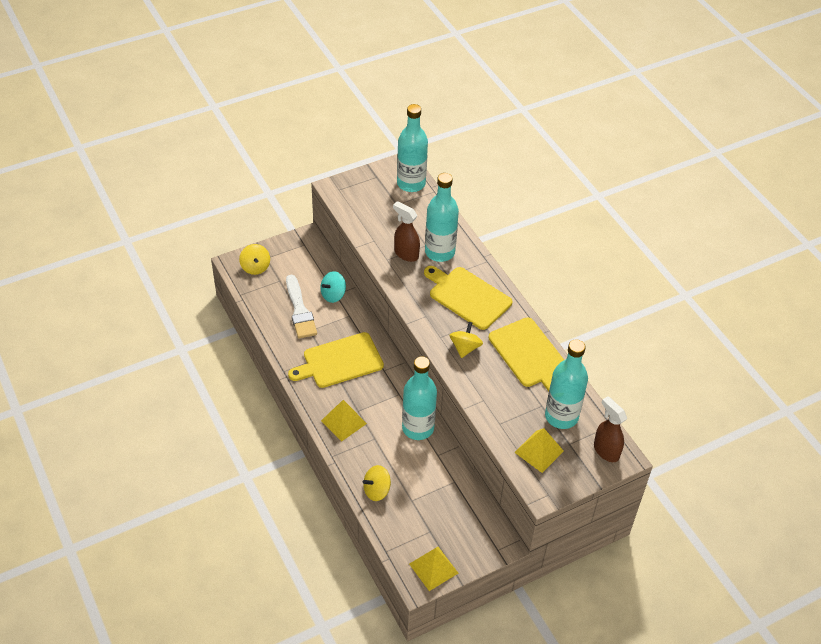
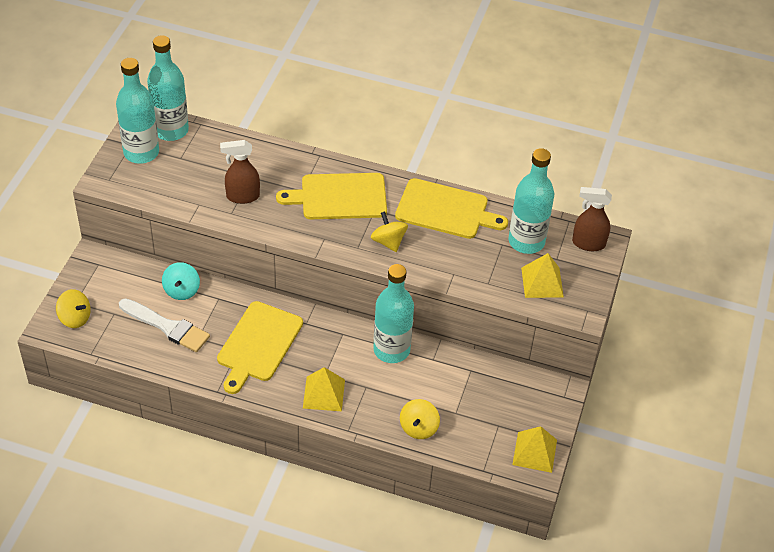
camera: 45 degrees left, 0 degrees up
(439, 252) = (270, 175): turquoise bottle -> turquoise bottle (141, 153)

